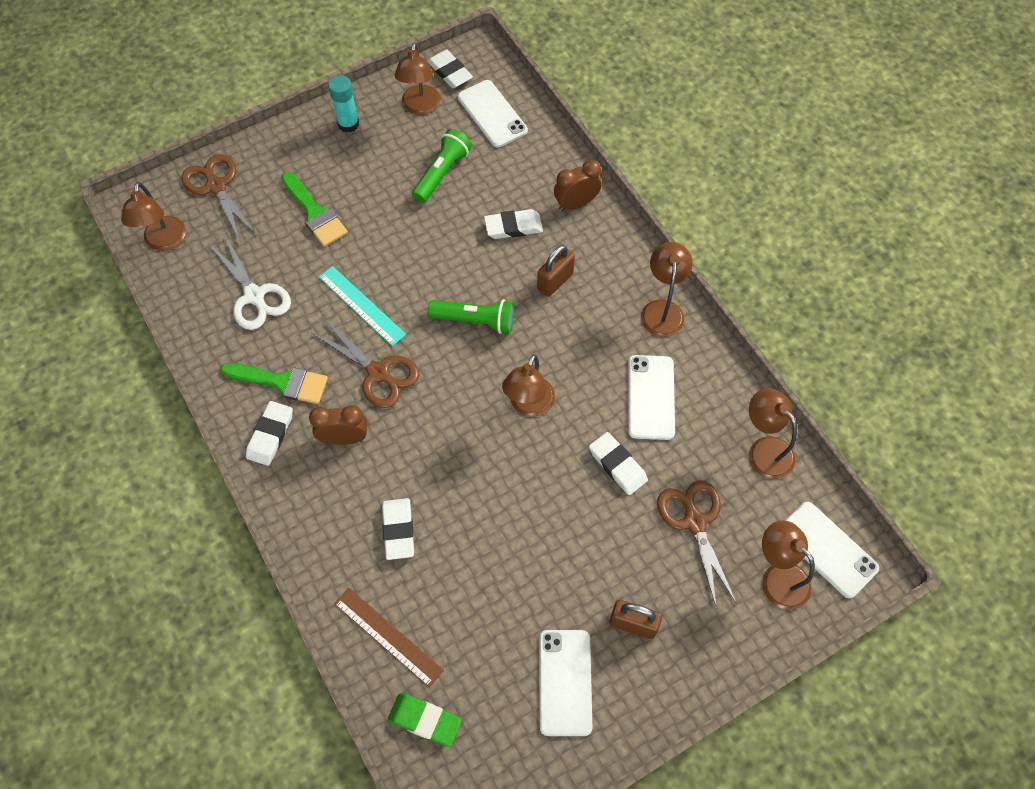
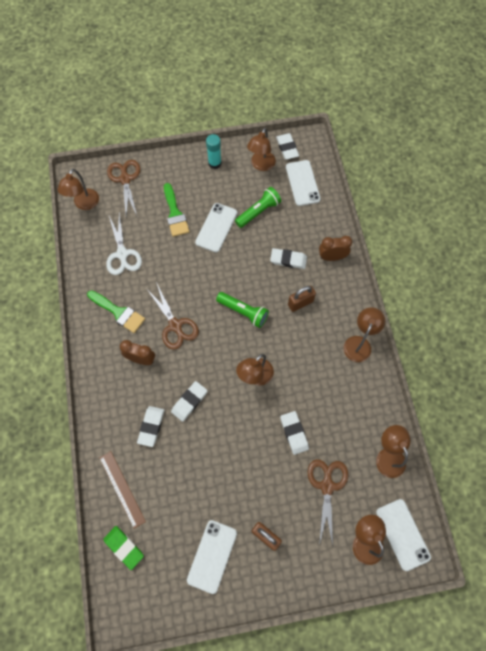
camera: 20 degrees right, 5 degrees up
(270, 435) = (101, 342): white eraser -> white eraser (189, 402)
(361, 305) = (181, 280): turquoise ruler -> none
(651, 397) = (330, 397): white phone -> white phone (216, 227)

